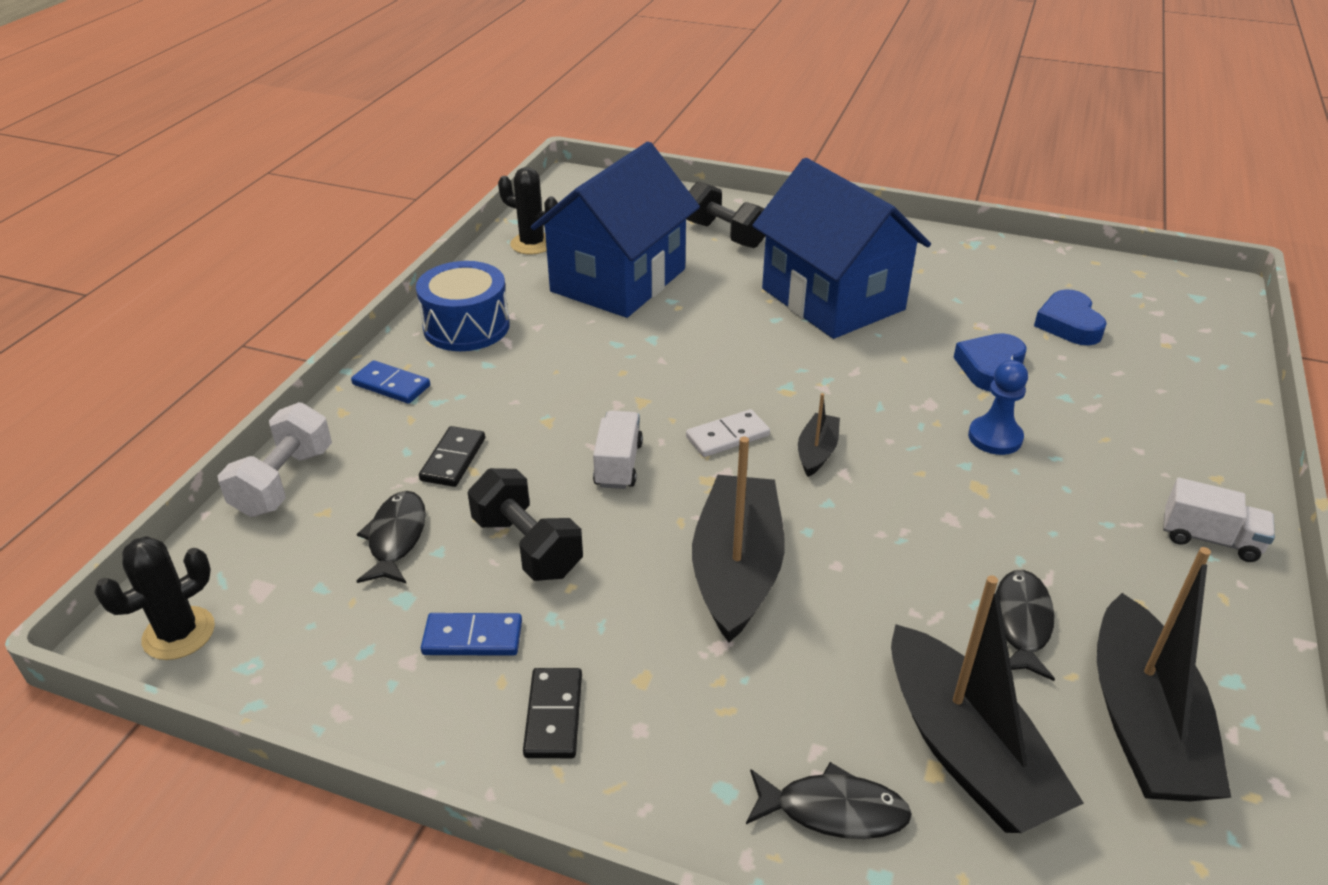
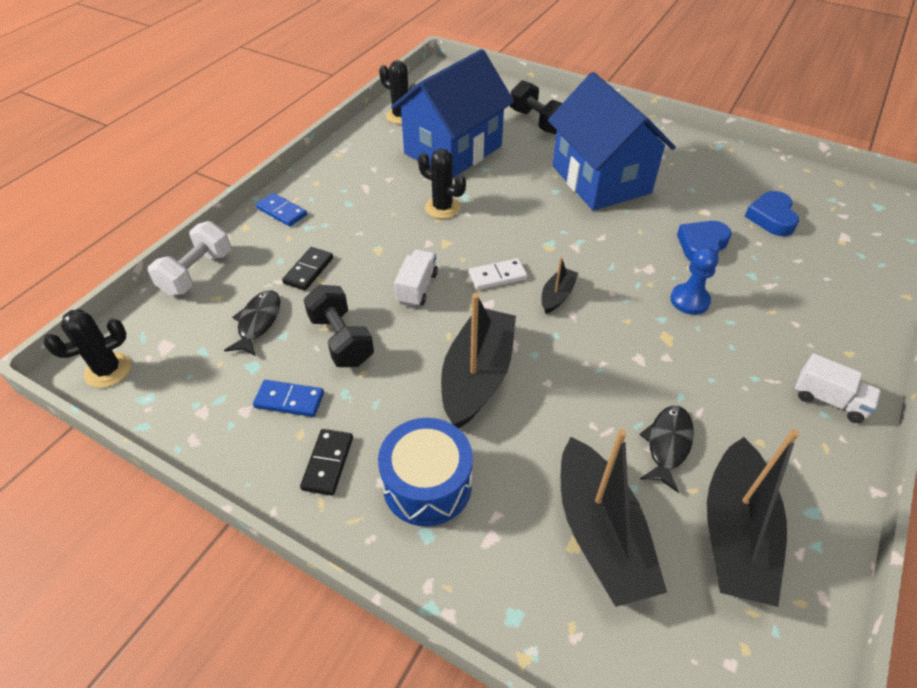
camera: 10 degrees right, 10 degrees up
(466, 327) = (341, 174): blue drum -> blue drum (427, 484)
(625, 356) = (442, 208): none -> black cactus
(833, 811) = (496, 561): black fish -> none

